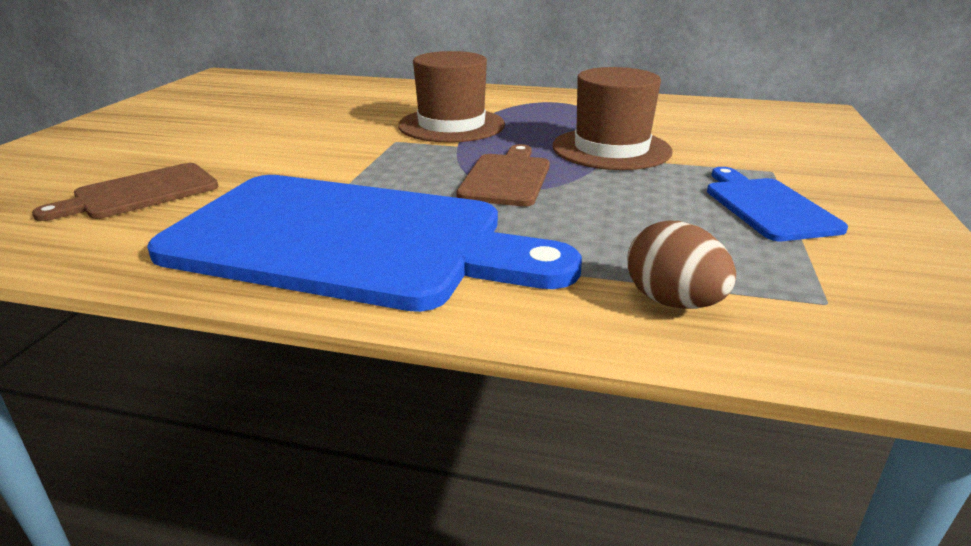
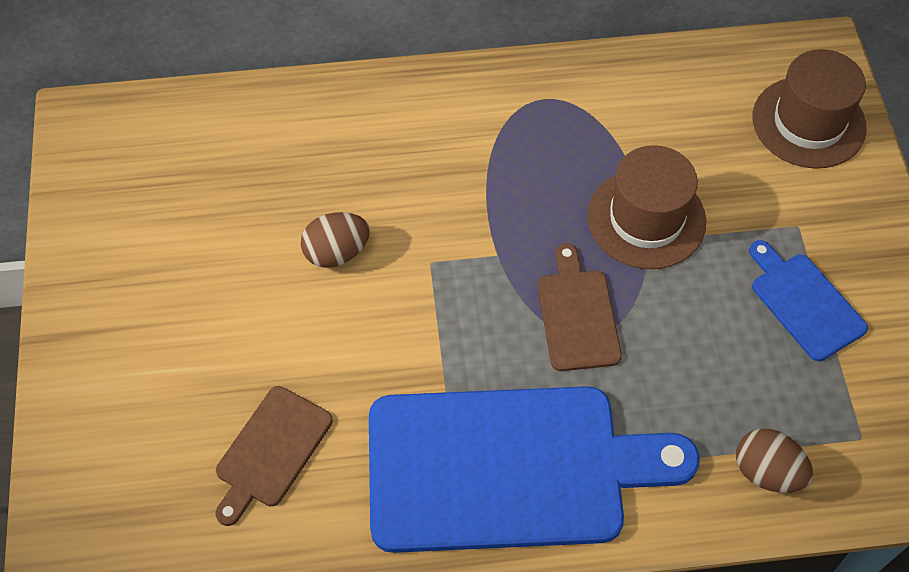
camera: 20 degrees left, 30 degrees up
(324, 128) = (336, 253): none -> brown egg
(451, 125) = (465, 204): brown hat -> brown hat (808, 122)

